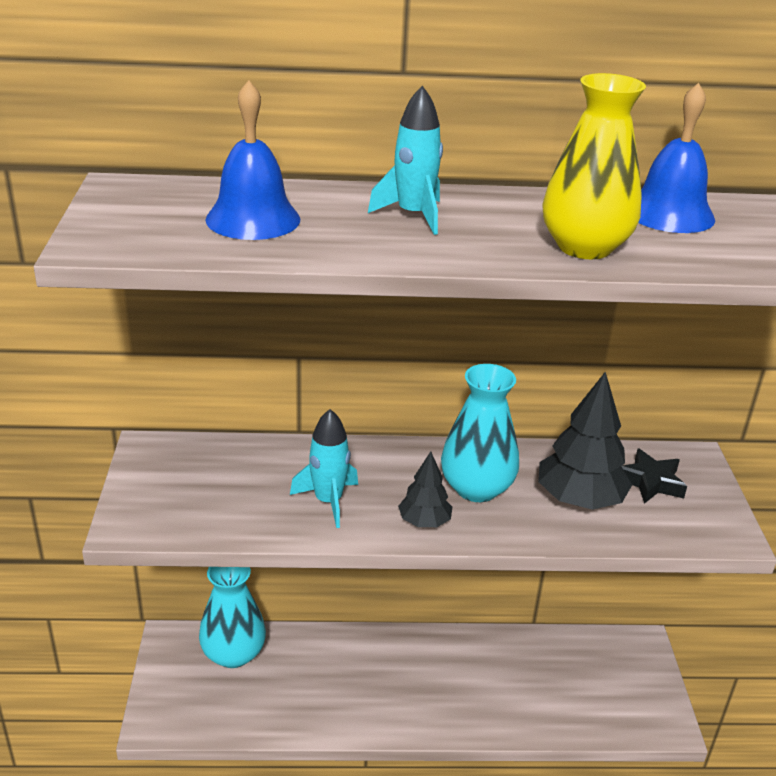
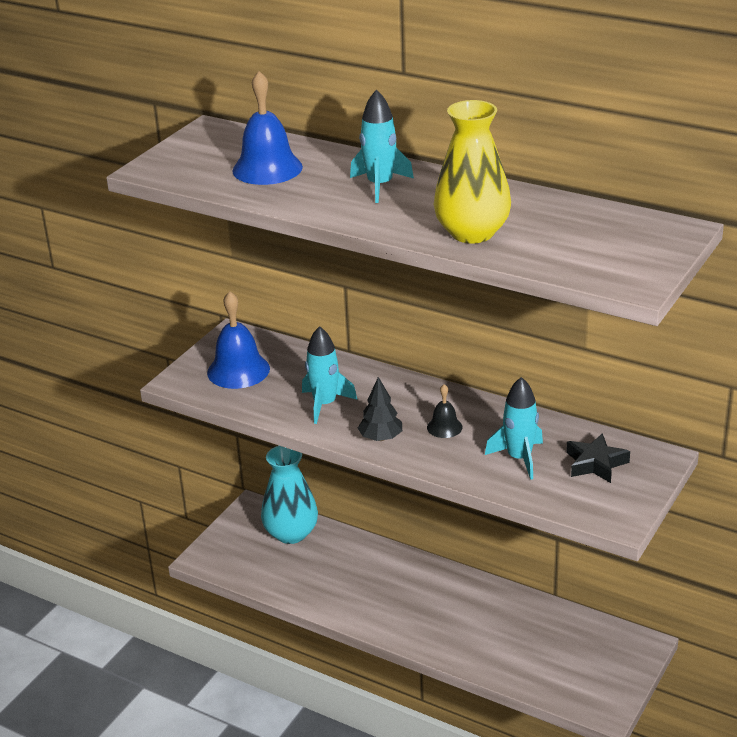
camera: 35 degrees right, 0 degrees up
(476, 488) = (444, 427): turquoise vase -> black bell
(579, 499) = (519, 458): black tree -> turquoise rocket
(669, 214) = (583, 220): blue bell -> blue bell (238, 370)

